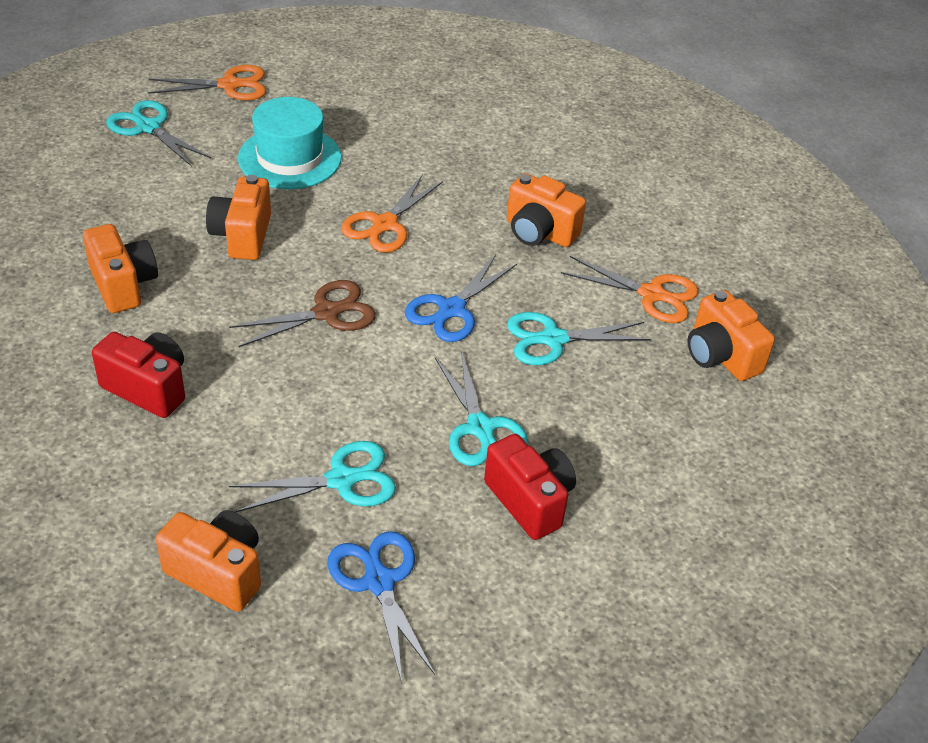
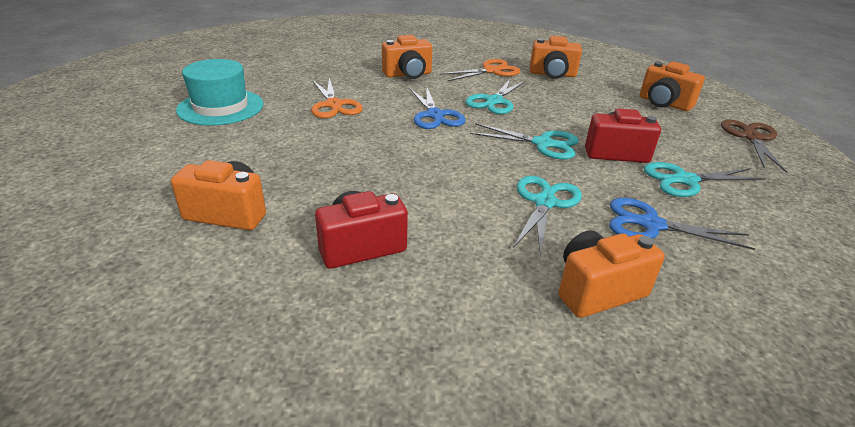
camera: 50 degrees left, 10 degrees down
(148, 127) = (82, 138): turquoise scissors -> turquoise scissors (685, 180)
(229, 85) = (109, 98): orange scissors -> none
(242, 236) = (263, 148): orange camera -> orange camera (664, 103)
(326, 313) = (383, 150): brown scissors -> brown scissors (751, 138)

